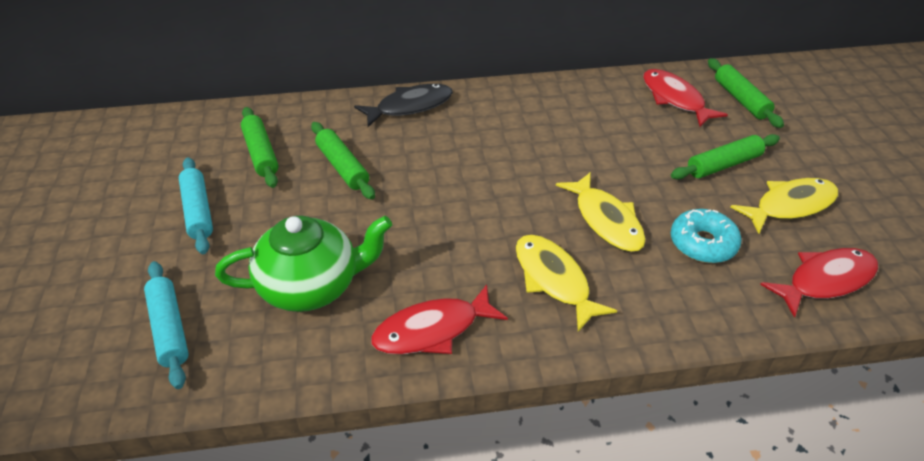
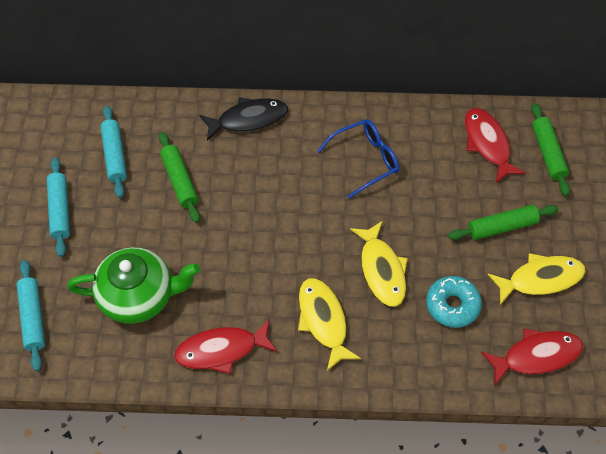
camera: 10 degrees right, 15 degrees up
(261, 153) = (115, 156): green rolling pin -> turquoise rolling pin
(550, 126) = (365, 160): none -> blue glasses

